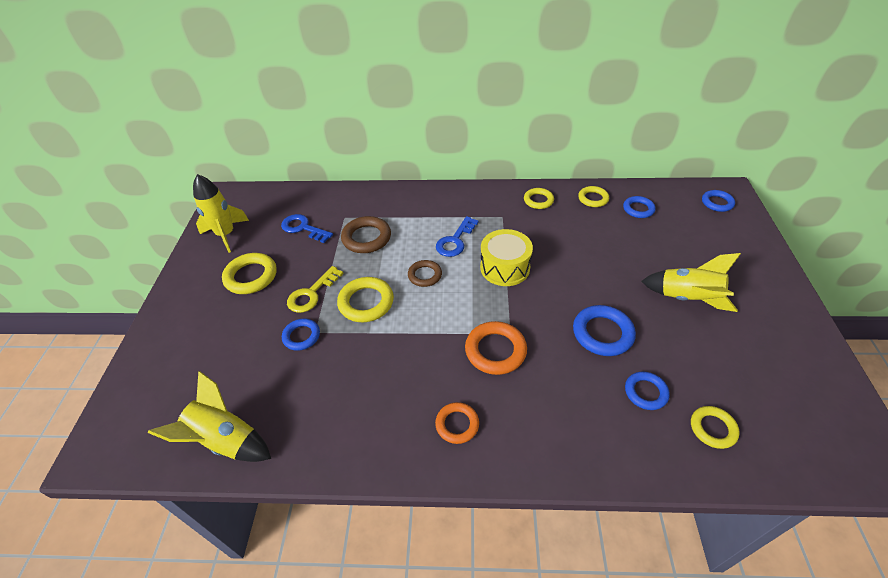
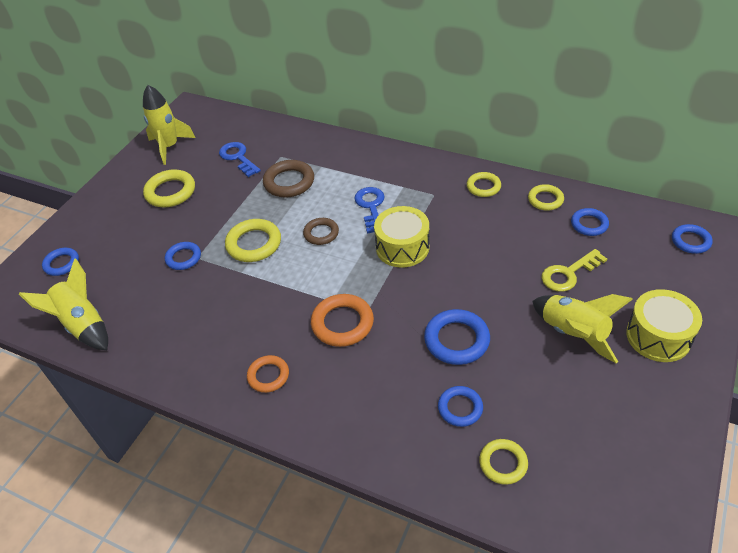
camera: 25 degrees right, 0 degrees up
(165, 382) = (62, 264): none -> blue ring
(312, 293) = (212, 222): yellow key -> yellow key (568, 273)
(455, 240) = (371, 207): blue key -> blue key turned 120 degrees clockwise
(748, 281) = (658, 336): none -> yellow drum

